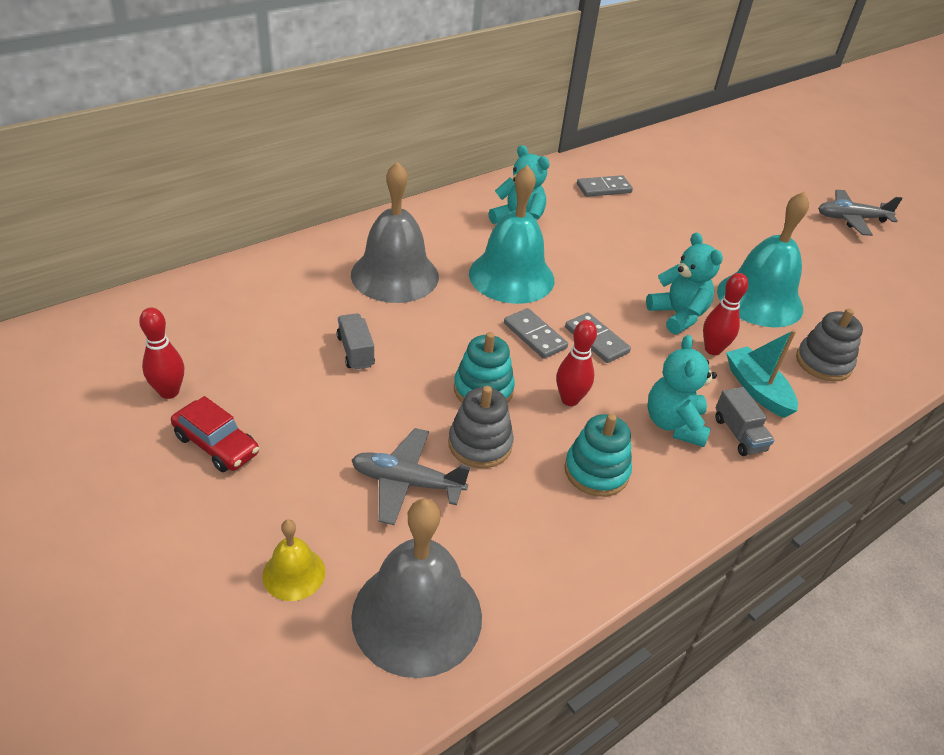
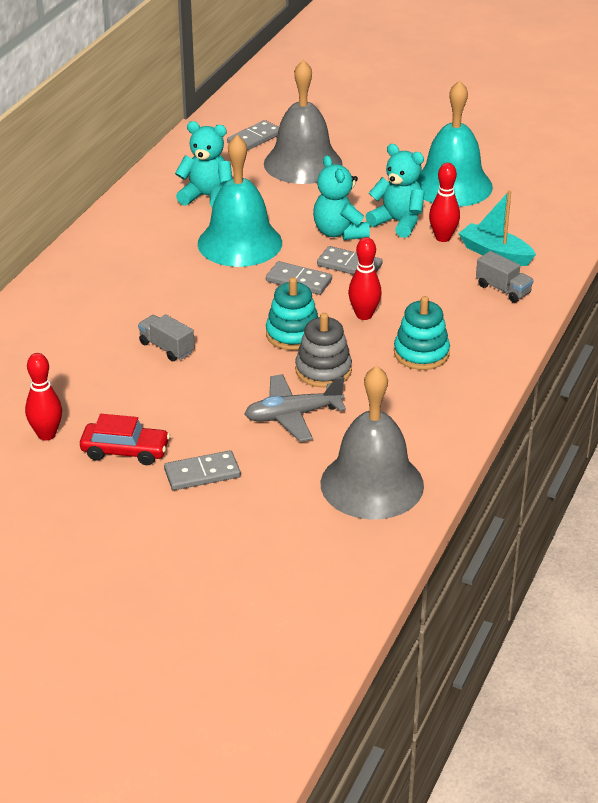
camera: 25 degrees left, 5 degrees down
(260, 508) = (202, 473): none -> grey domino
(294, 573) = (266, 498): yellow bell -> none
(395, 275) = (140, 279): grey bell -> grey bell (303, 163)
(674, 424) = (453, 301): turquoise teddy bear -> turquoise teddy bear (339, 232)
(823, 363) = (530, 215): grey stacking toy -> none
(851, 219) = (481, 90): grey plane -> none

